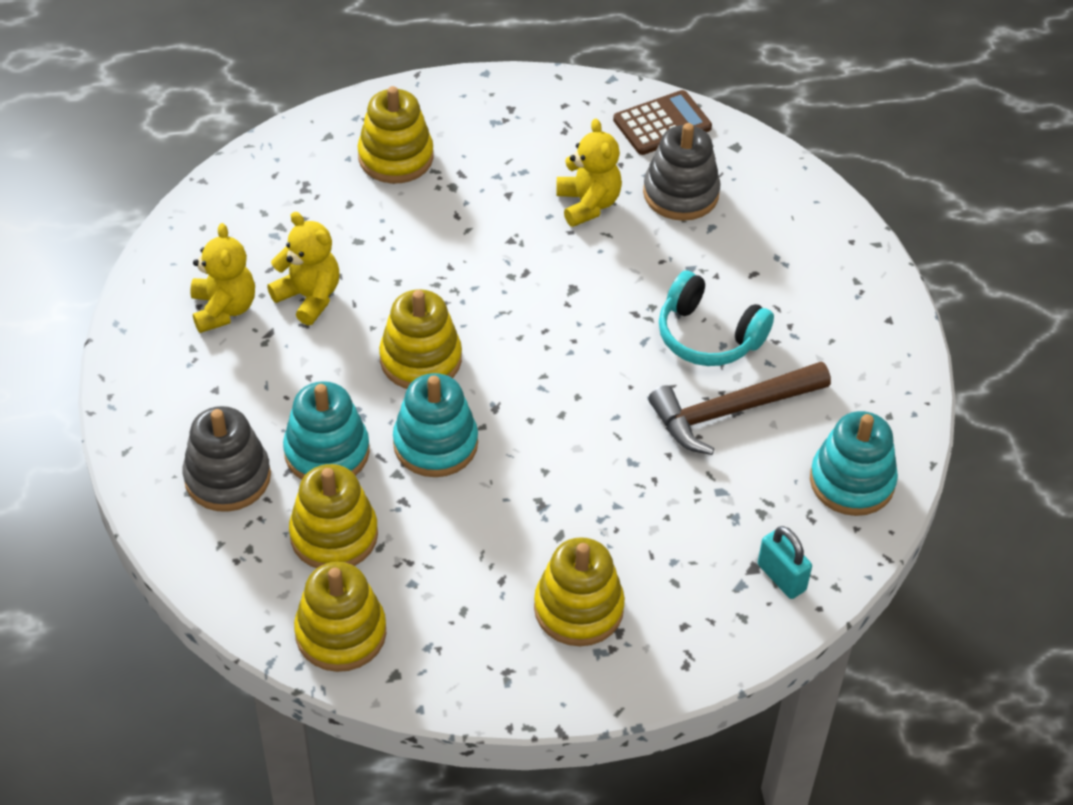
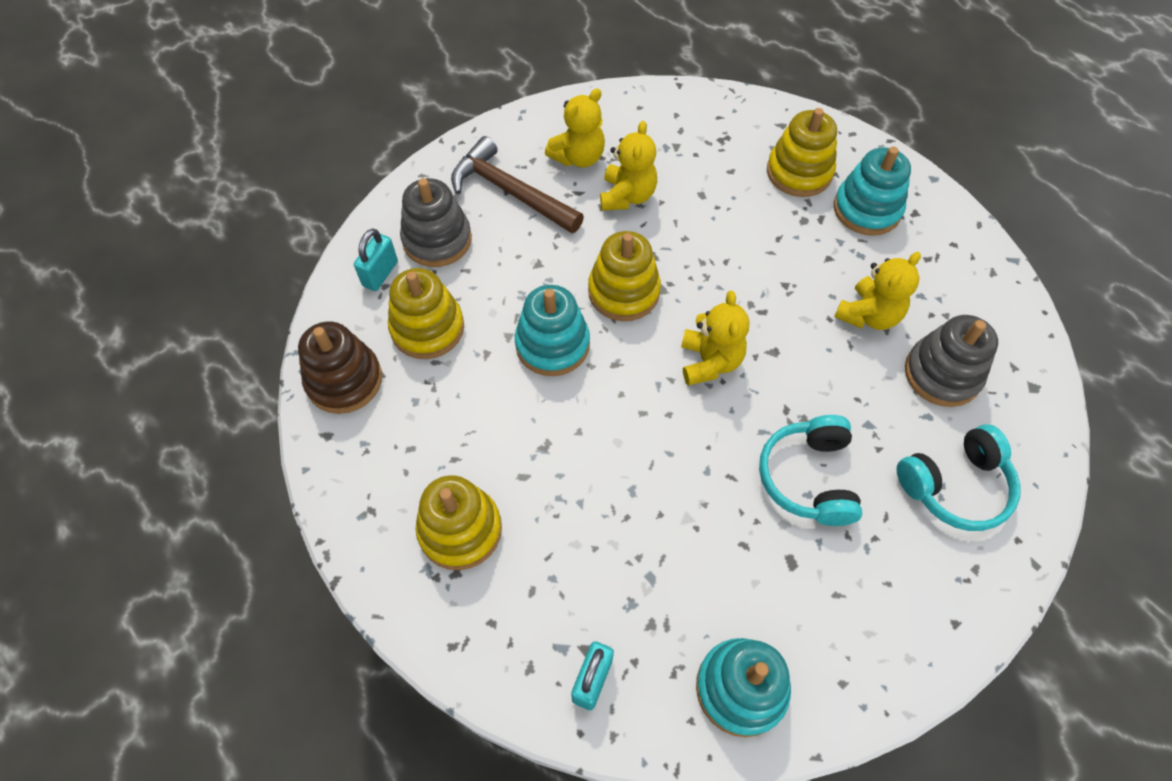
camera: 60 degrees right, 10 degrees up
(230, 546) = (380, 274): none -> turquoise padlock
(327, 452) = (498, 283): turquoise stacking toy -> turquoise stacking toy (867, 209)
(341, 633) = (344, 380): yellow stacking toy -> brown stacking toy
(547, 338) = (709, 362): none -> yellow teddy bear
(662, 124) = (1003, 320): brown calculator -> none
(731, 411) = (741, 540): brown hammer -> brown hammer (510, 192)
(782, 249) = (955, 486): none -> turquoise headphones

